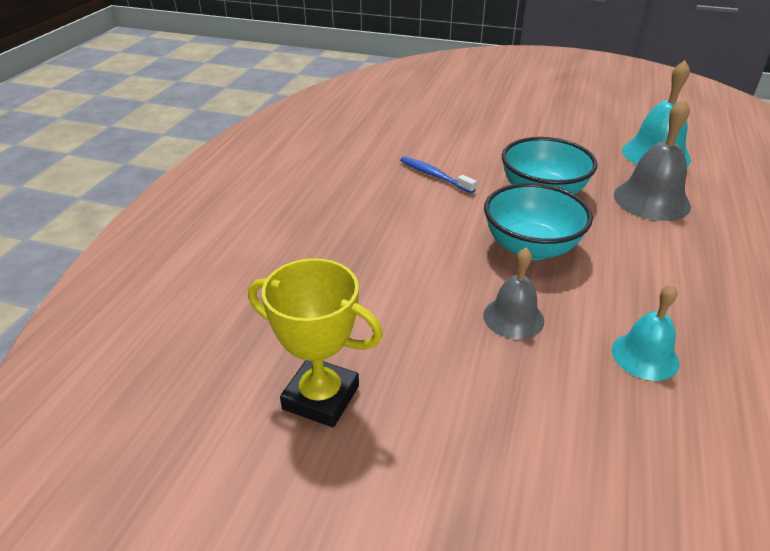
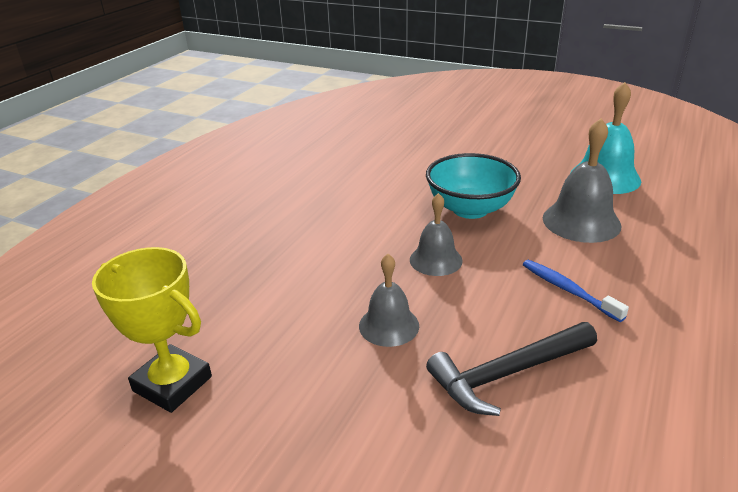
camera: 10 degrees right, 5 degrees down
(434, 175) = (370, 187): blue toothbrush -> blue toothbrush (568, 290)
(531, 247) = (436, 260): turquoise bowl -> grey bell
(645, 356) = (507, 374): turquoise bell -> black hammer

